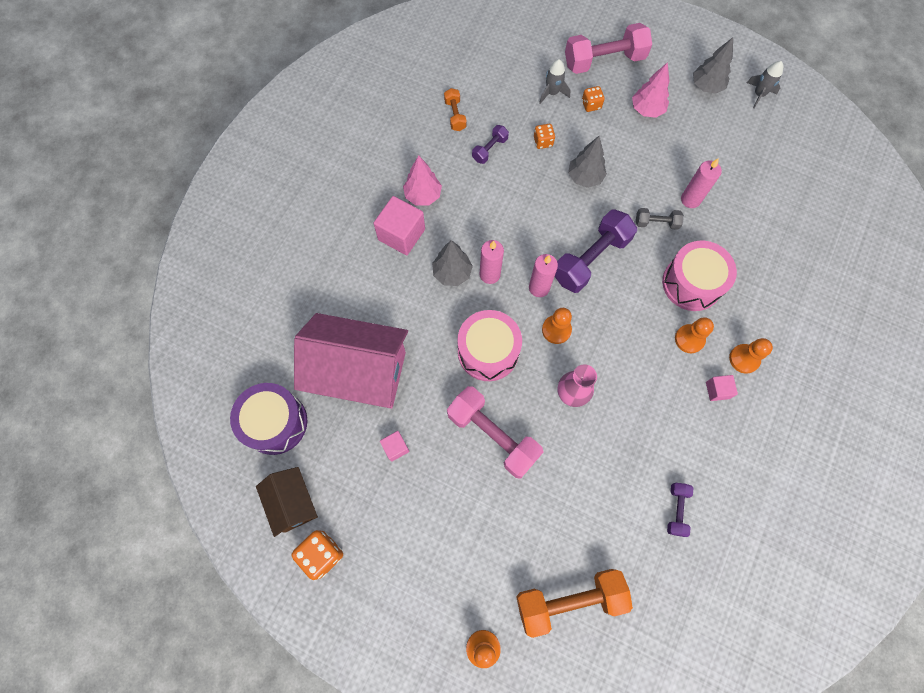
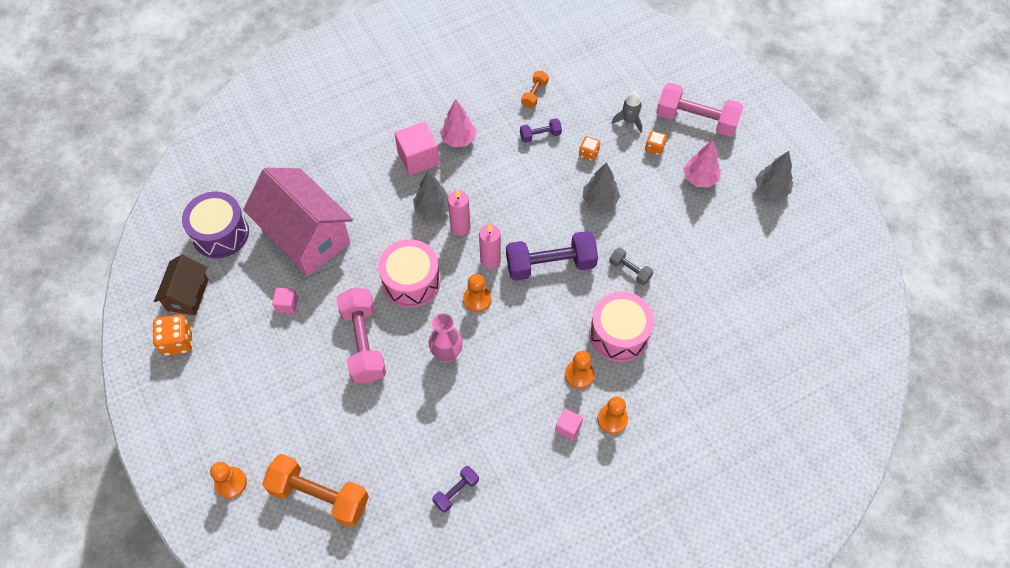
camera: 35 degrees right, 10 degrees down
(690, 200) = (676, 270): pink candle -> none
(759, 94) = (814, 223): grey rocket -> none

